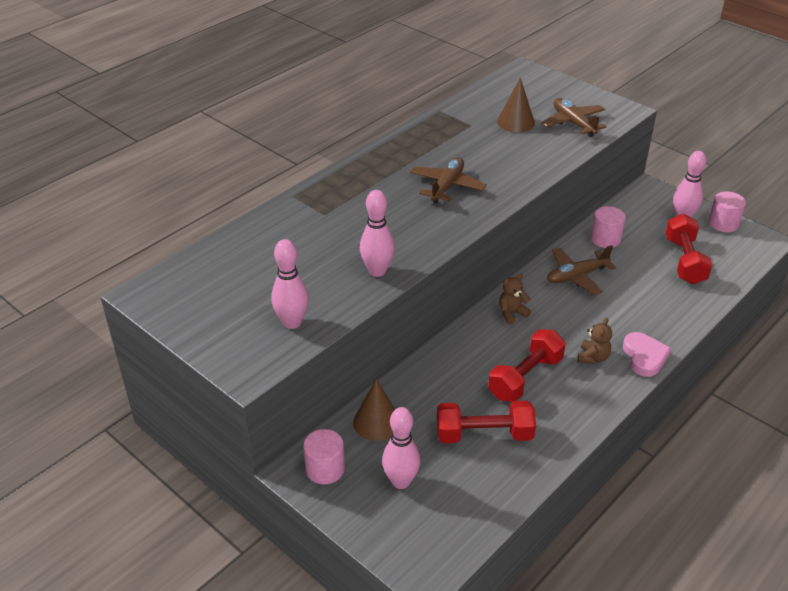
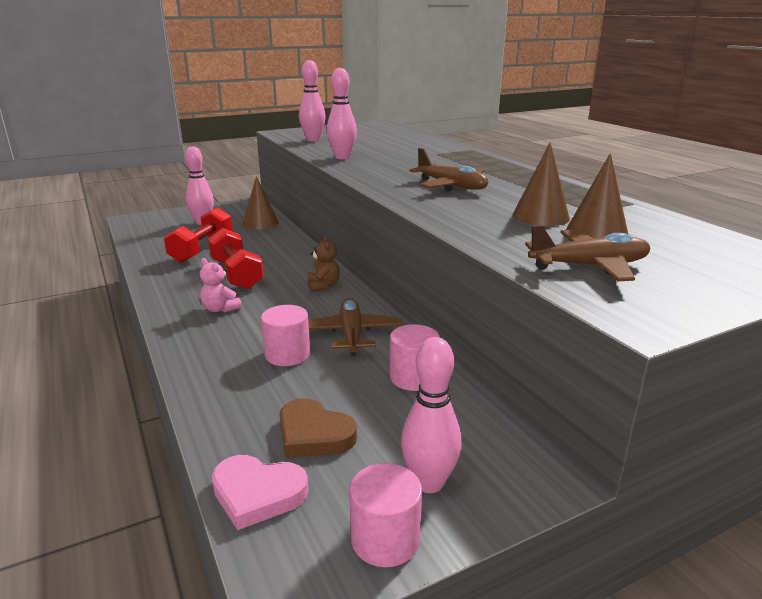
camera: 110 degrees right, 15 degrees down
(325, 469) = (241, 208): pink cylinder -> pink cylinder (287, 354)
(498, 142) = (540, 216): none -> brown cone
(593, 357) = (220, 309): brown teddy bear -> pink teddy bear
(644, 357) = (185, 336): pink heart -> pink heart (258, 494)
(684, 261) = (314, 434): red dumbbell -> brown heart

